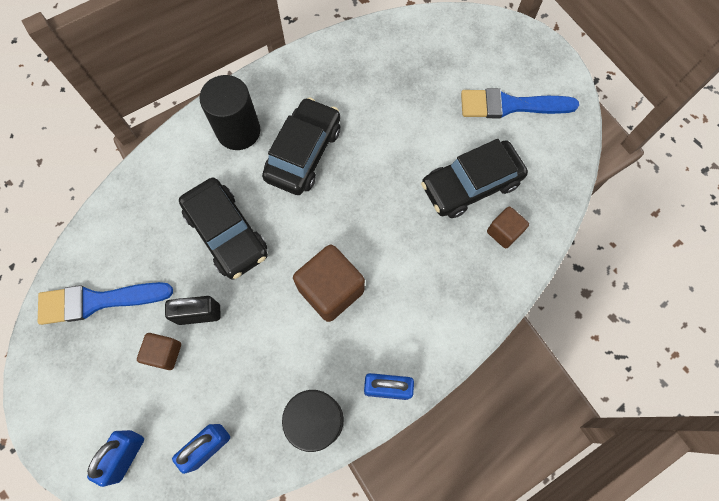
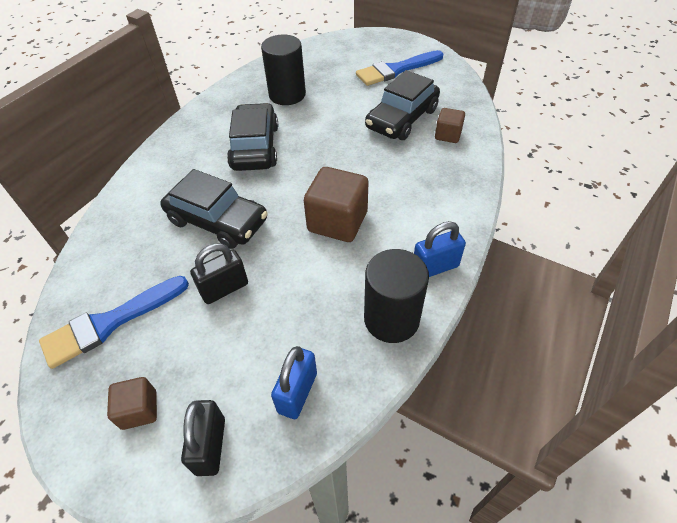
camera: 25 degrees left, 20 degrees down
(125, 456) = (210, 446): blue padlock -> black padlock
(164, 353) = (206, 334): brown cube -> brown cube (139, 410)
(238, 131) = (189, 153): black cylinder -> black cylinder (287, 95)

